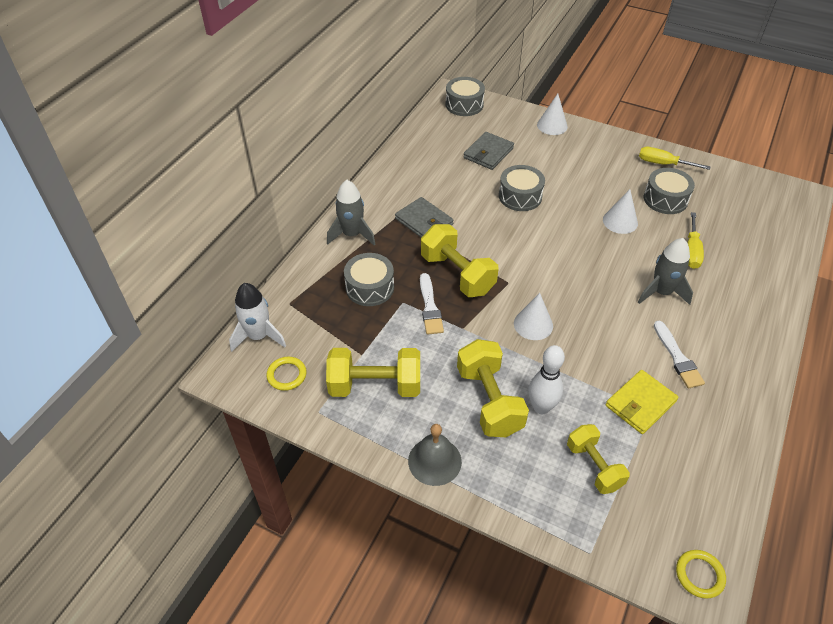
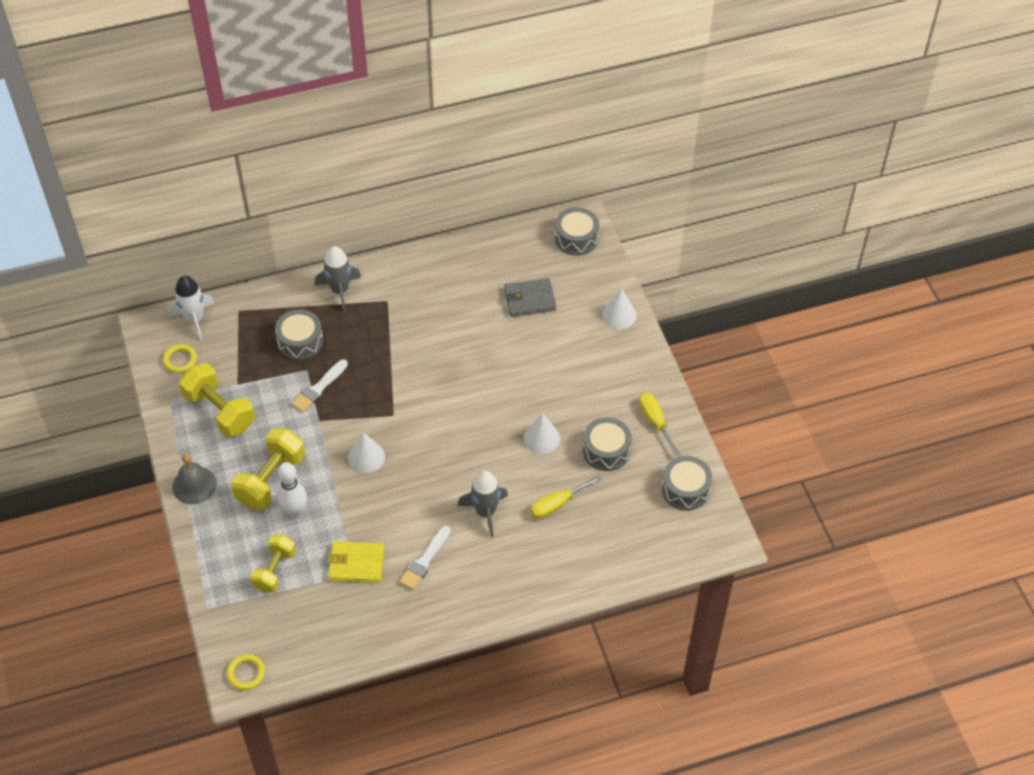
camera: 45 degrees right, 5 degrees up
(424, 221) = (401, 320): grey wallet -> none
(457, 274) = (368, 380): yellow dumbbell -> none
(520, 196) = (498, 356): grey drum -> grey drum (685, 489)

